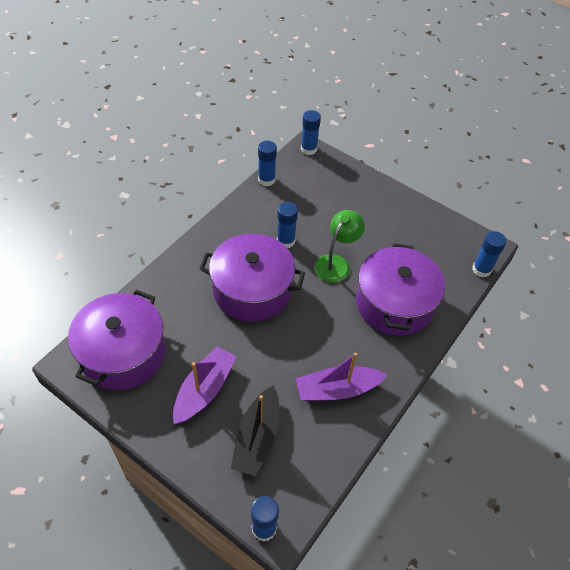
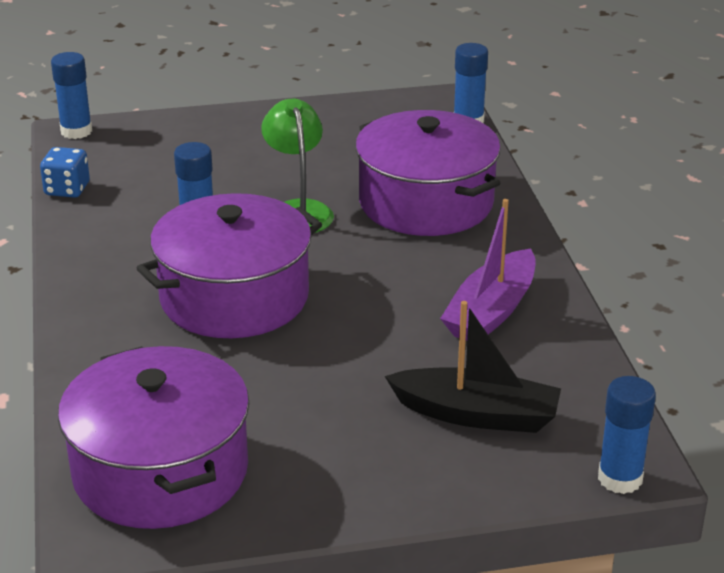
camera: 45 degrees left, 20 degrees down
(204, 390) = (338, 423): purple boat -> none
(257, 437) = (477, 414): black boat -> black boat turned 45 degrees counterclockwise
(266, 180) = (67, 189): blue glue stick -> blue dice

